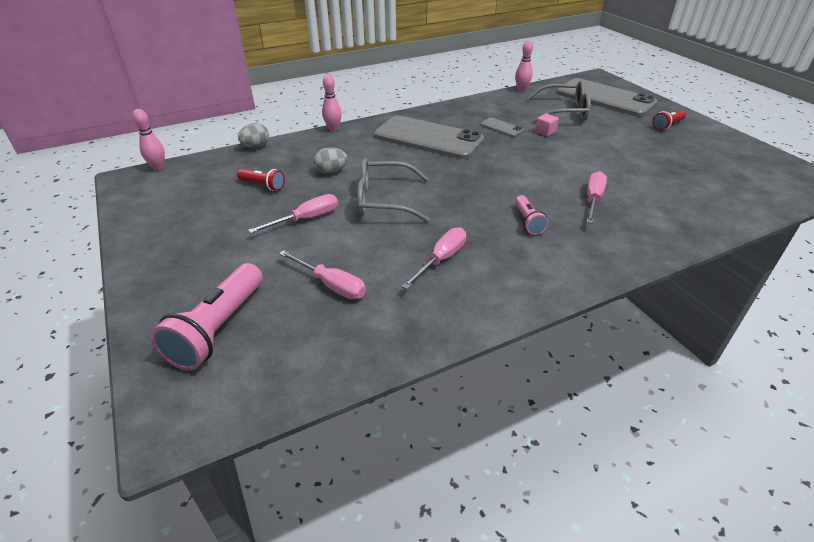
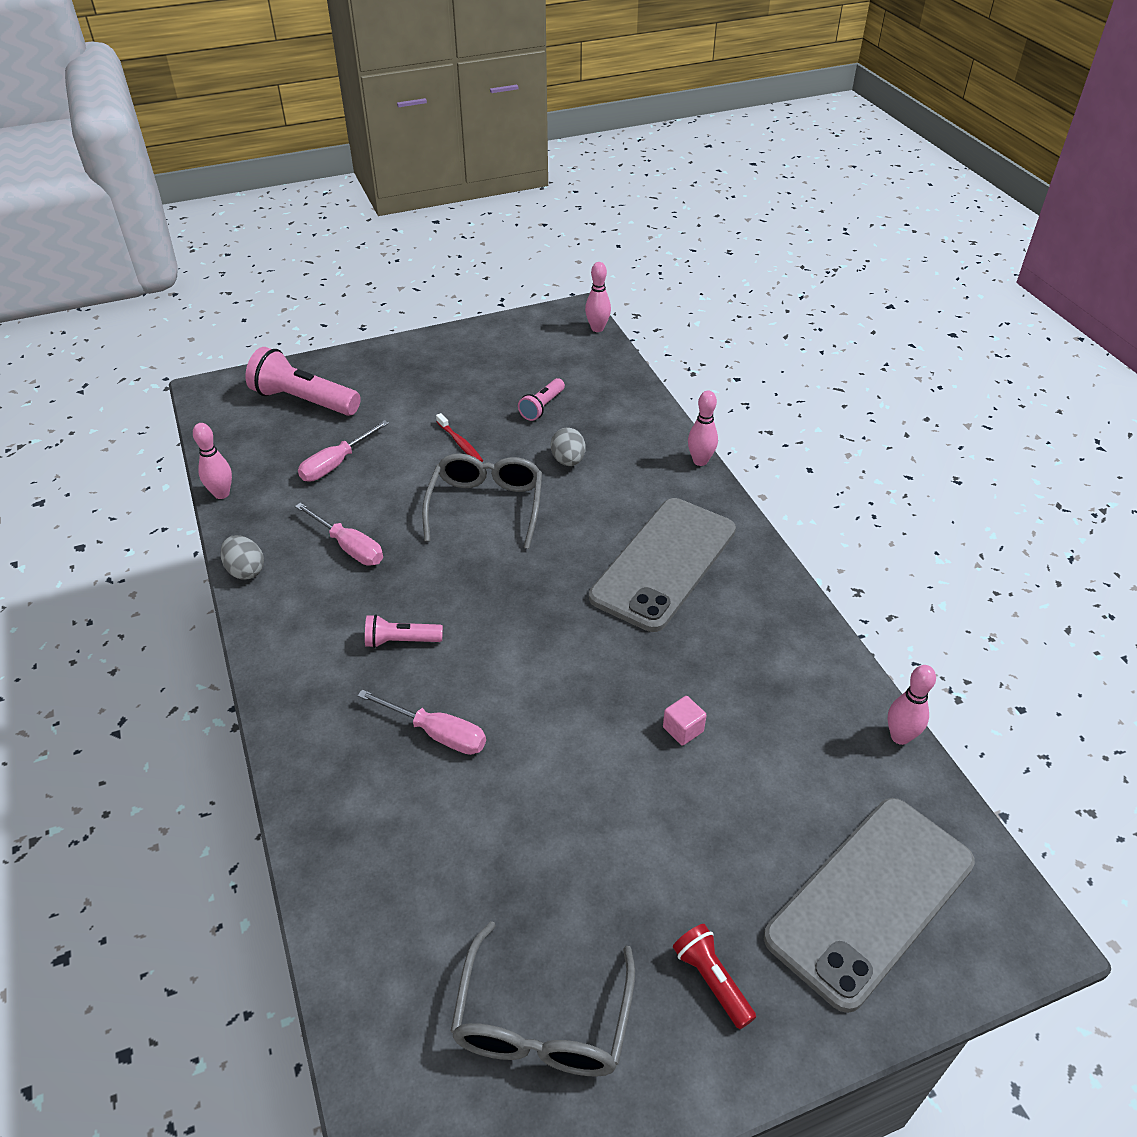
camera: 95 degrees right, 5 degrees up
(256, 146) = (647, 394): grey egg -> grey egg (246, 570)
(263, 185) = (542, 407): red flashlight -> pink flashlight
(306, 219) = (460, 443): pink screwdriver -> red toothbrush
(380, 361) = (221, 494): none -> pink bowling pin
(501, 127) = (703, 666): grey phone -> none
(564, 112) = (781, 788): grey glasses -> grey glasses (542, 1022)

